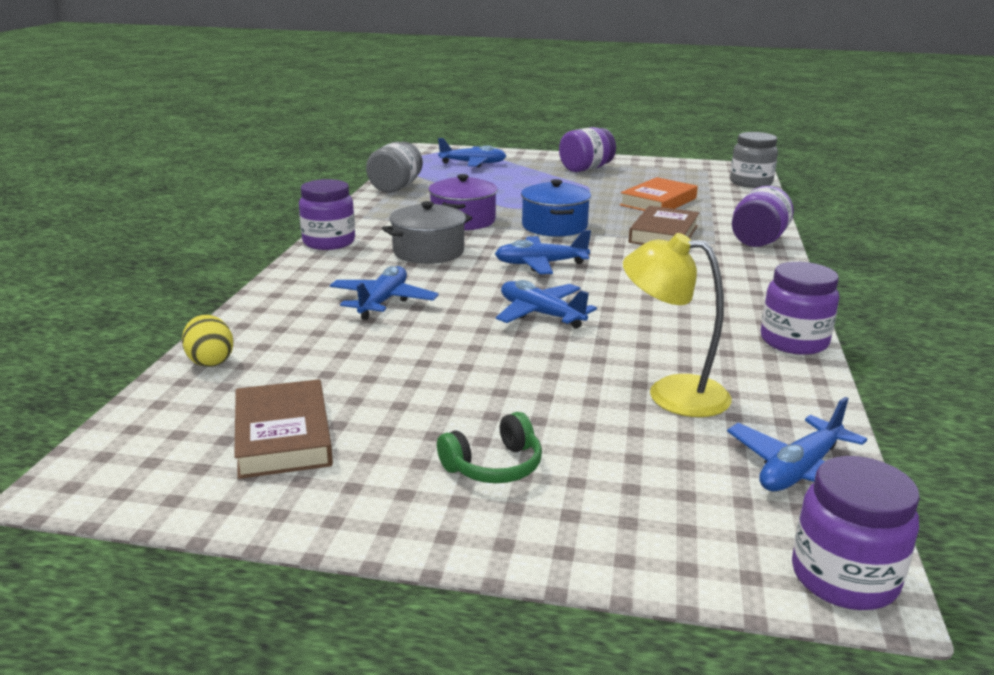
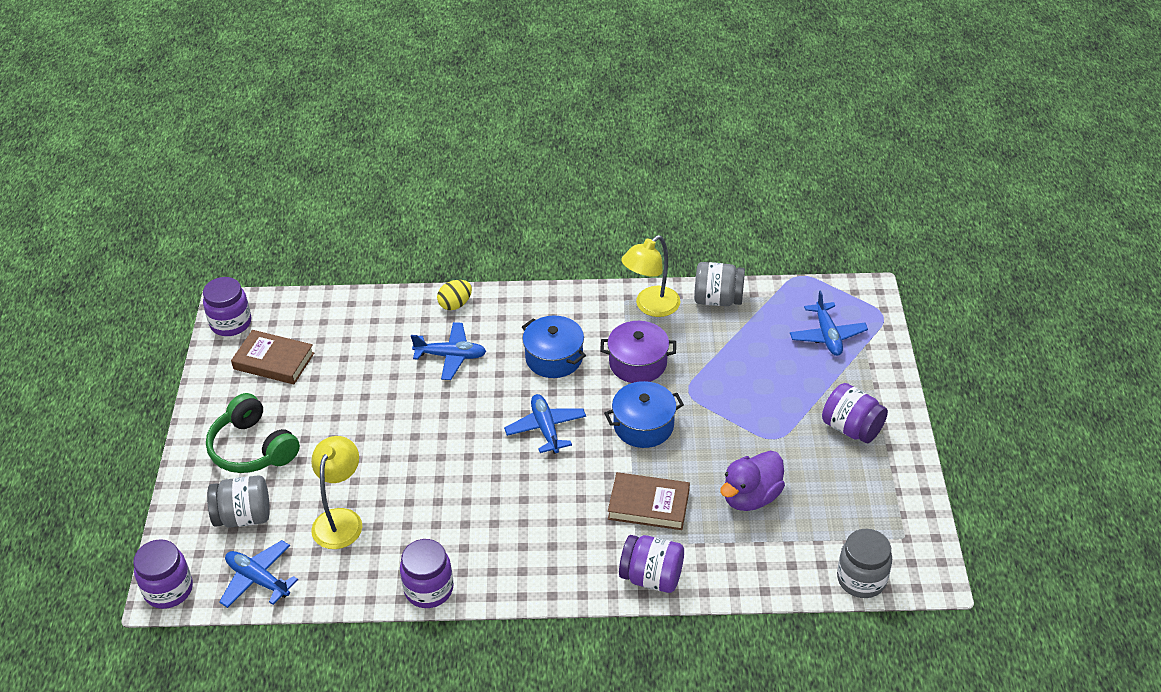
camera: 80 degrees right, 20 degrees up
(210, 361) = (351, 306): yellow egg -> yellow egg (455, 304)
(283, 436) = (274, 361): brown book -> brown book turned 45 degrees clockwise
(329, 242) = (557, 298): purple jar -> purple jar (231, 323)
(383, 209) = (651, 307): none -> yellow lamp
(428, 252) = (554, 358): grey pot -> blue pot
(494, 466) = (252, 448): green headphones -> green headphones, size x1.70
(541, 314) = (447, 442): blue plane -> none
(658, 202) = (751, 497): orange book -> purple duck
(658, 481) = (244, 516): none -> grey jar

